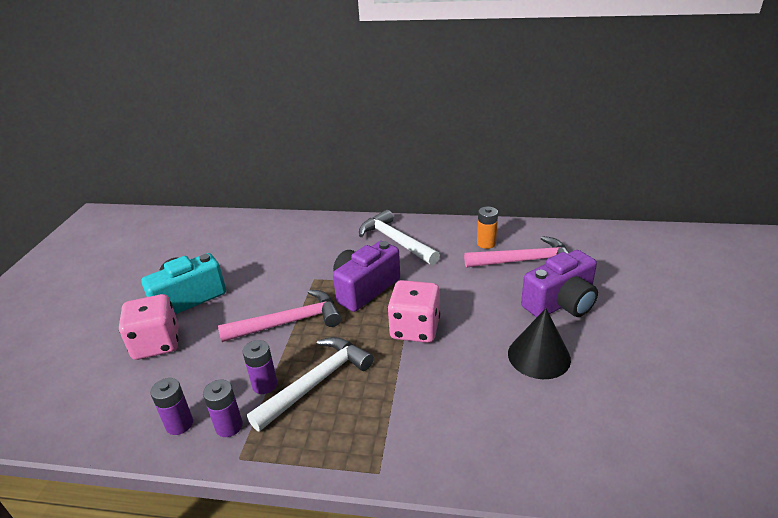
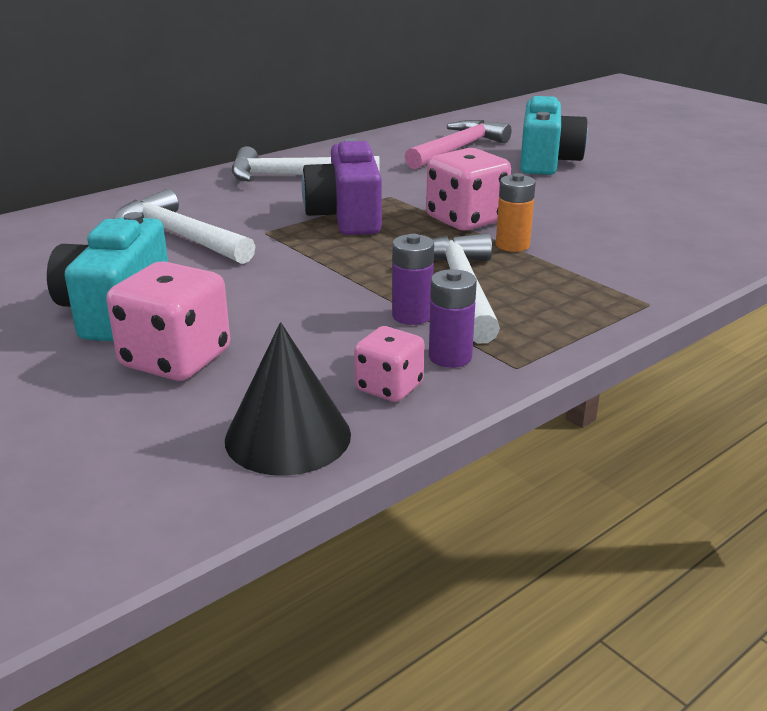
camera: 50 degrees left, 5 degrees down
(179, 424) = (389, 387): purple battery -> pink dice
(280, 261) = (180, 236): none -> white hammer
(289, 322) = (320, 269): pink hammer -> none
(486, 243) = (396, 150): orange battery -> orange battery (512, 245)
(539, 356) = (601, 193): black cone -> black cone (288, 436)
(560, 303) = (546, 161): purple camera -> turquoise camera

